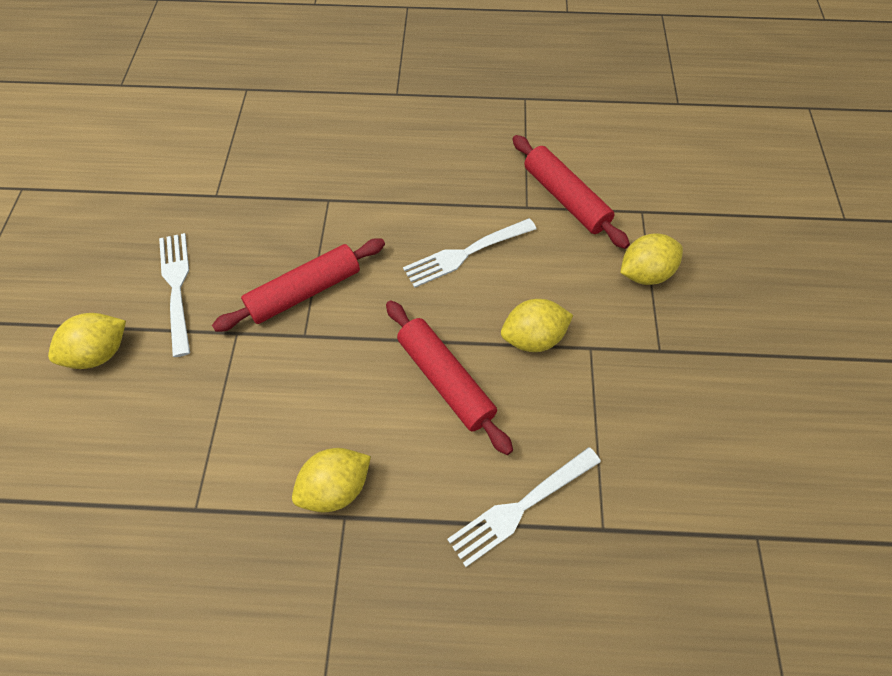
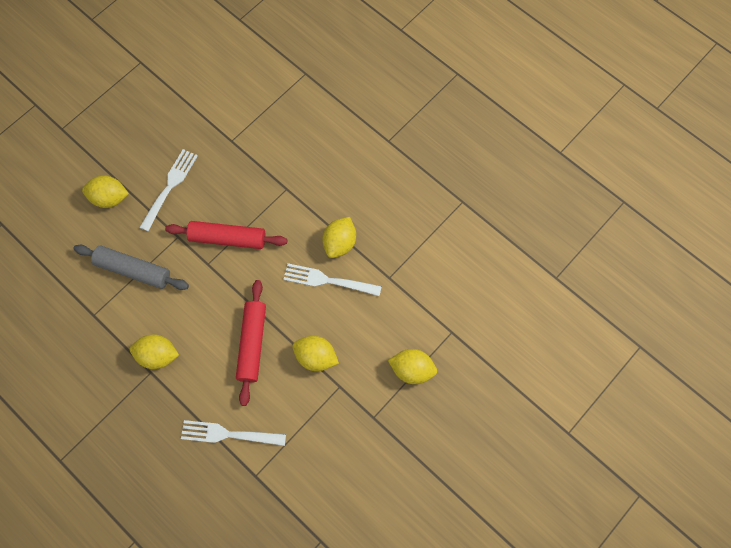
camera: 40 degrees right, 10 degrees up
(208, 412) = (133, 270): none -> grey rolling pin
(441, 210) = (340, 243): none -> yellow lemon
(565, 198) = (416, 289): red rolling pin -> none

